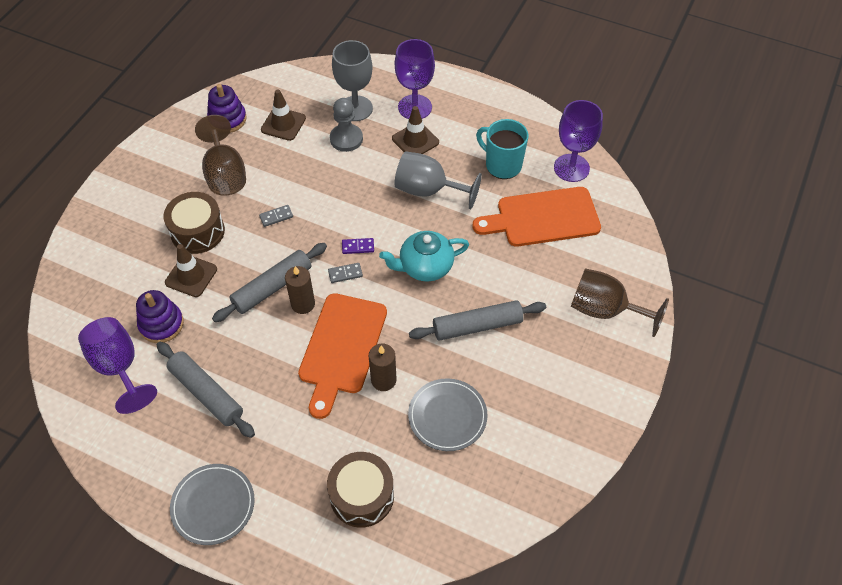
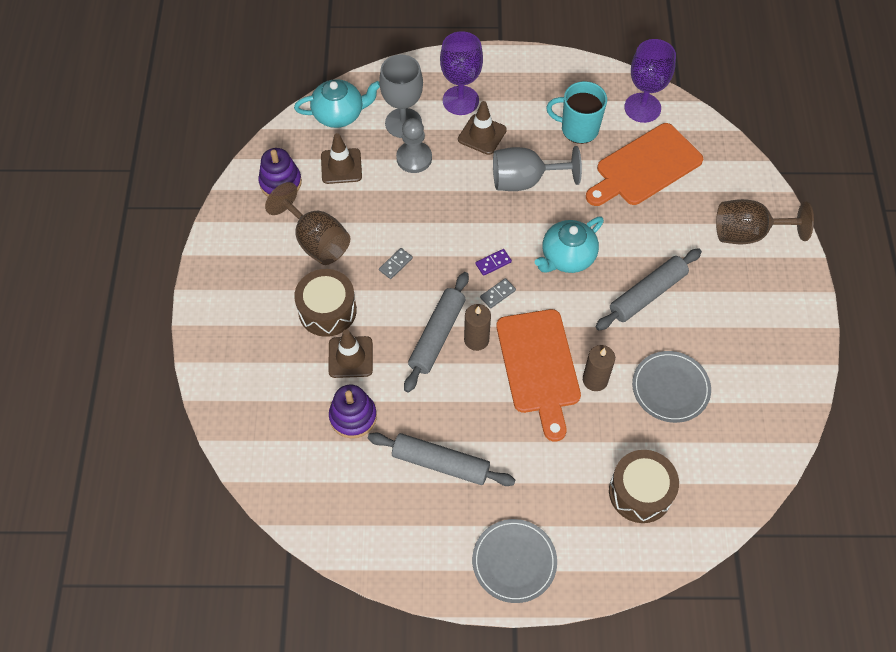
camera: 25 degrees left, 5 degrees up
(119, 367) = (340, 475): purple goblet -> none
(308, 84) = (339, 114): none -> turquoise teapot

